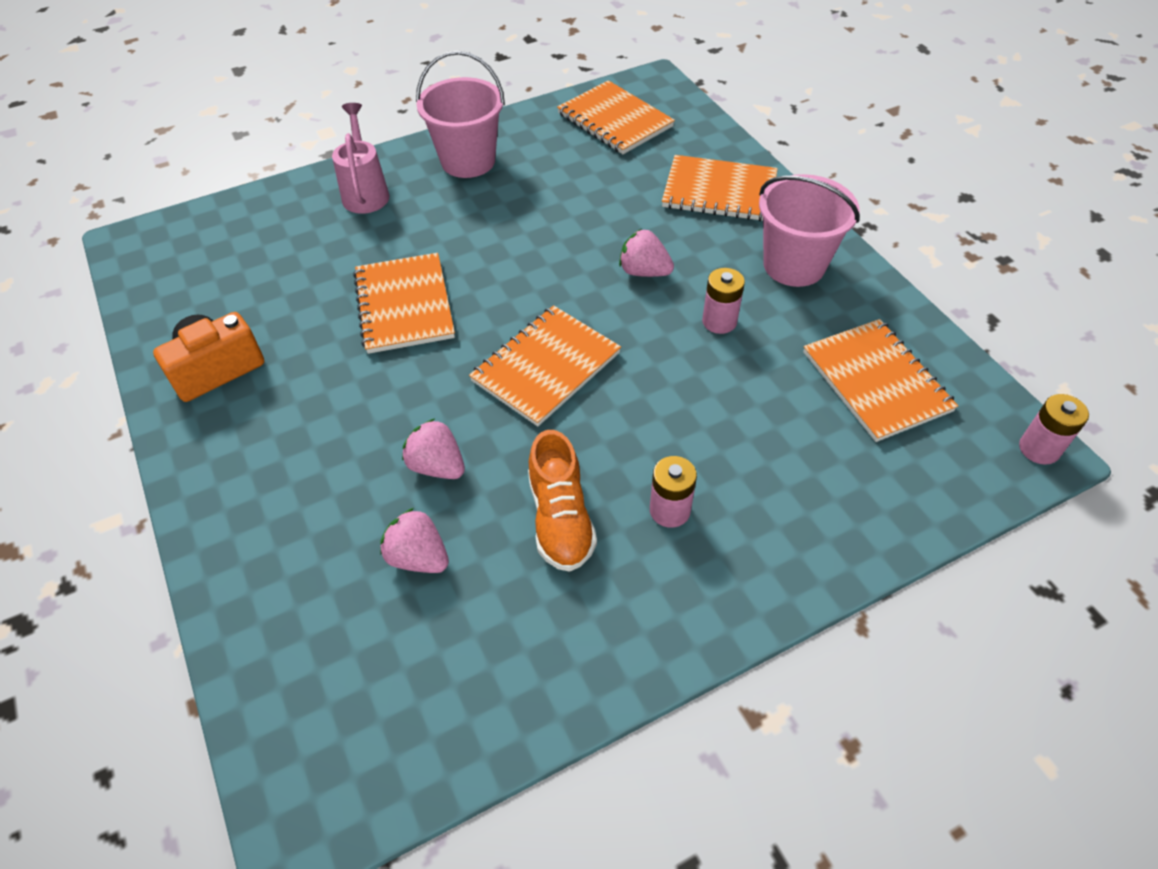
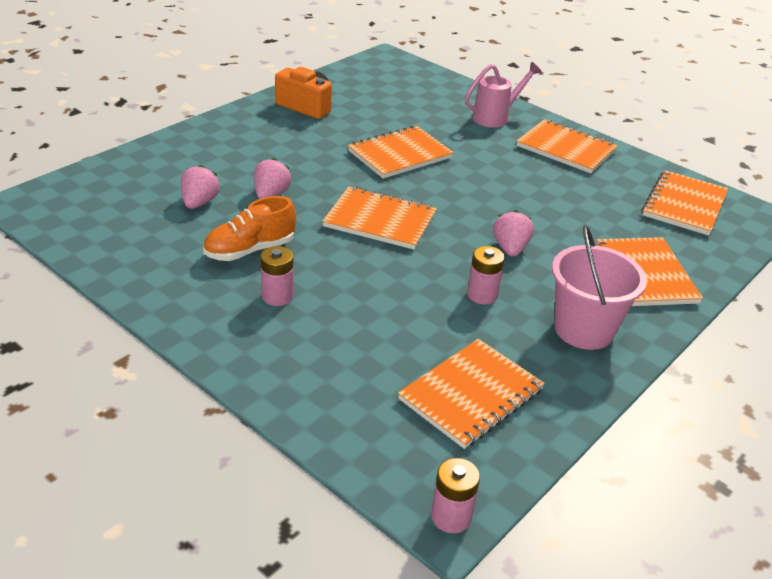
camera: 65 degrees right, 15 degrees down
(468, 161) = (566, 149): pink bucket -> orange notebook

